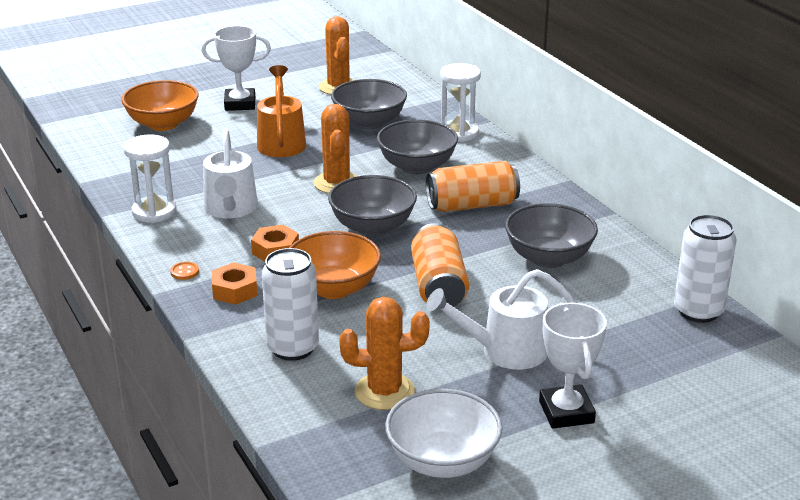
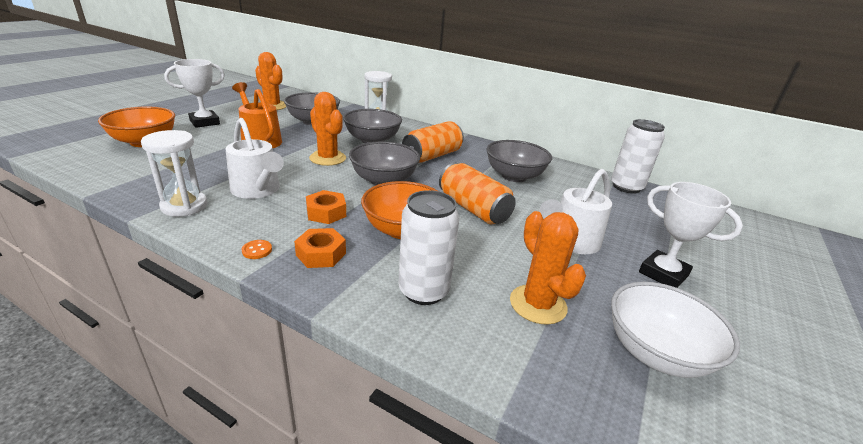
camera: 35 degrees left, 0 degrees up
(384, 391) = (538, 304): orange cactus -> orange cactus turned 75 degrees counterclockwise

